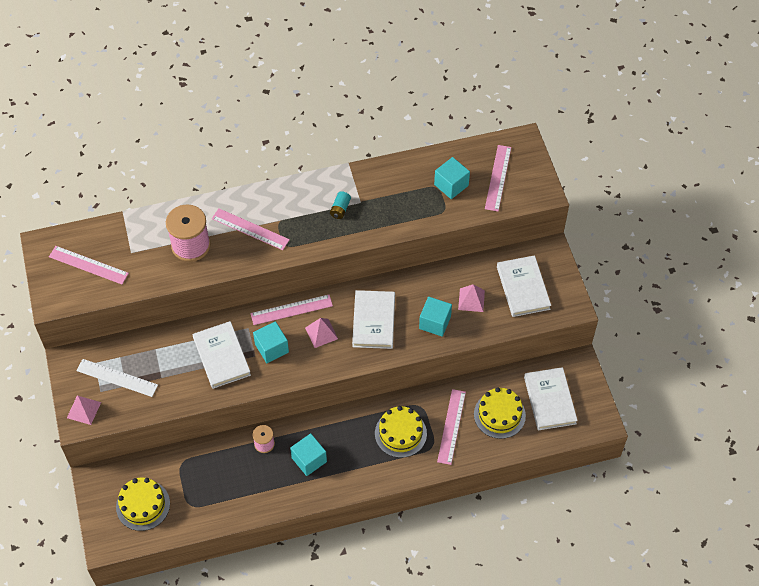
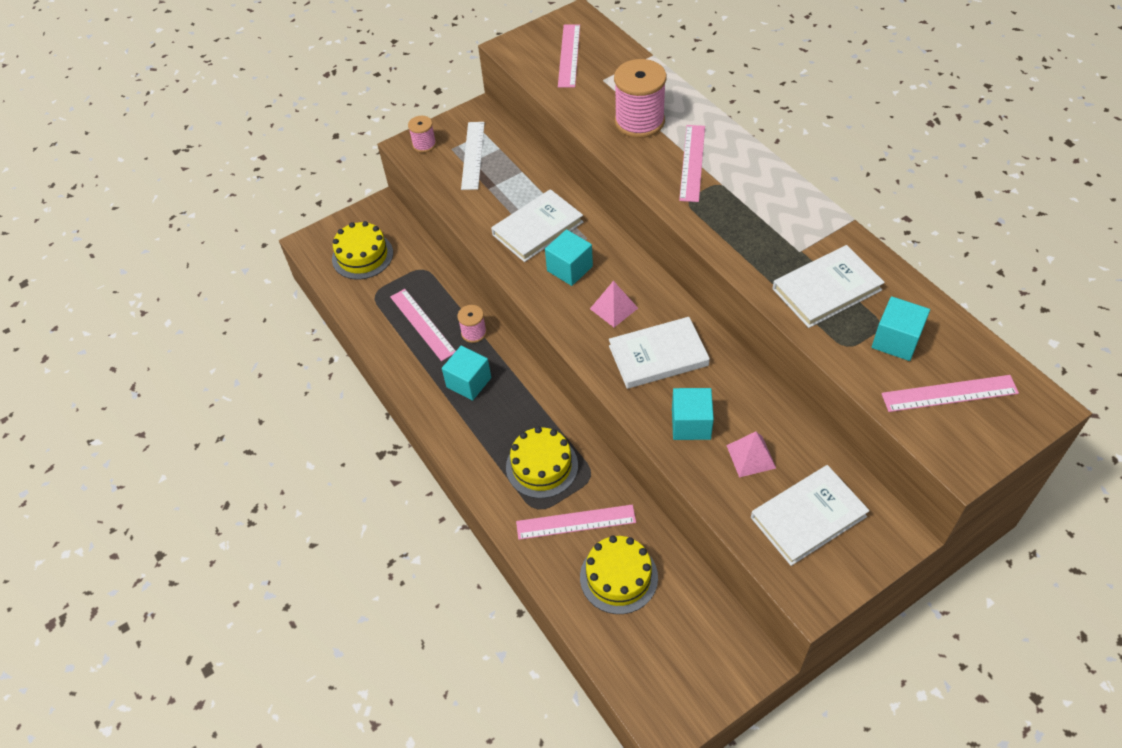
camera: 75 degrees right, 5 degrees down
(83, 410) = (424, 144): pink pyramid -> pink spool
(291, 309) = (632, 269): pink ruler -> pink ruler (423, 324)
(340, 209) = (775, 234): turquoise battery -> none
(550, 400) = (671, 639): white book -> white book (826, 289)

